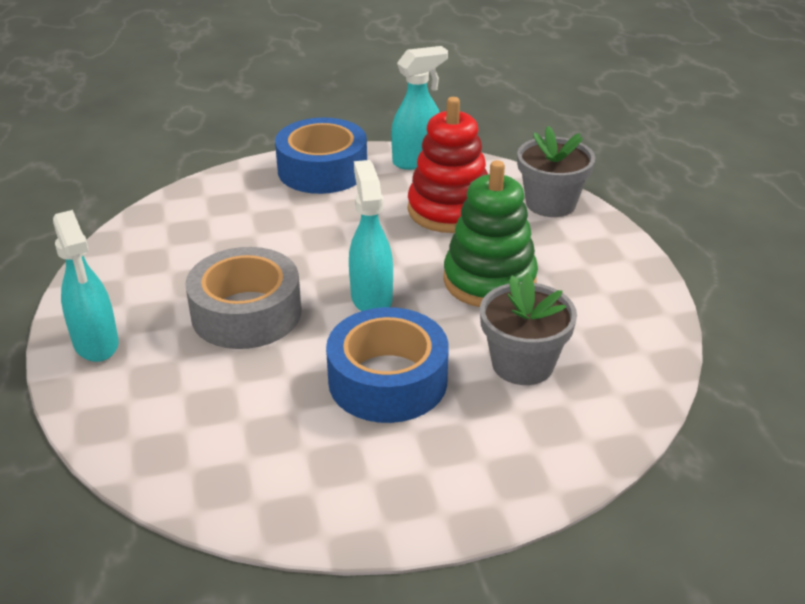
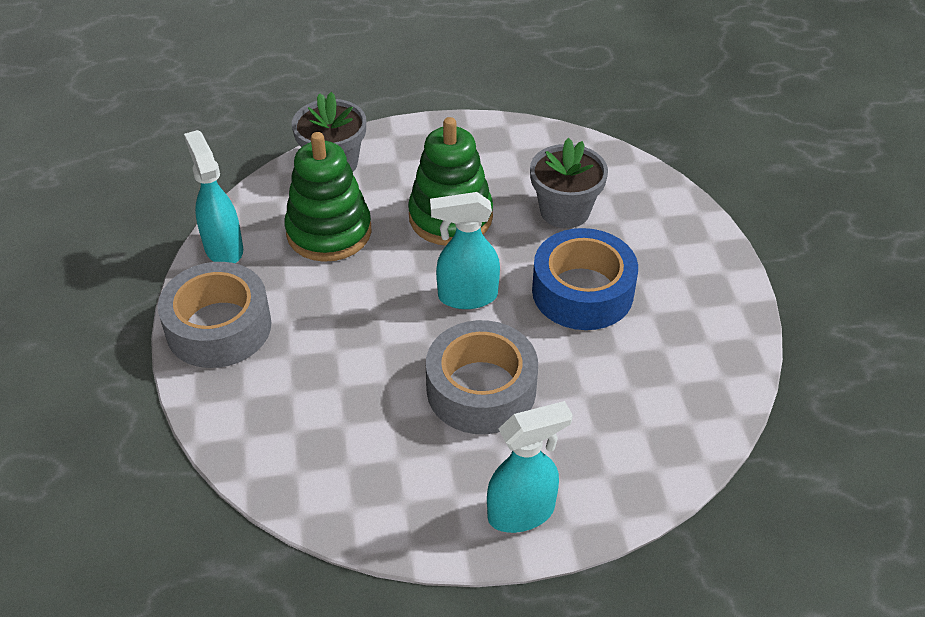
camera: 85 degrees left, 10 degrees up
(322, 170) = (219, 327): blue tape -> grey tape
(449, 210) = (329, 232): red stacking toy -> green stacking toy

